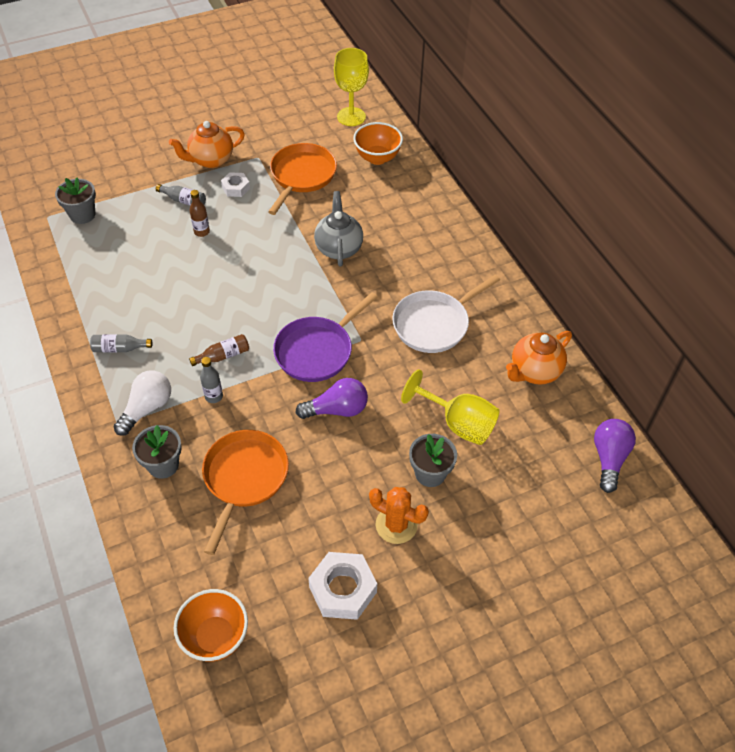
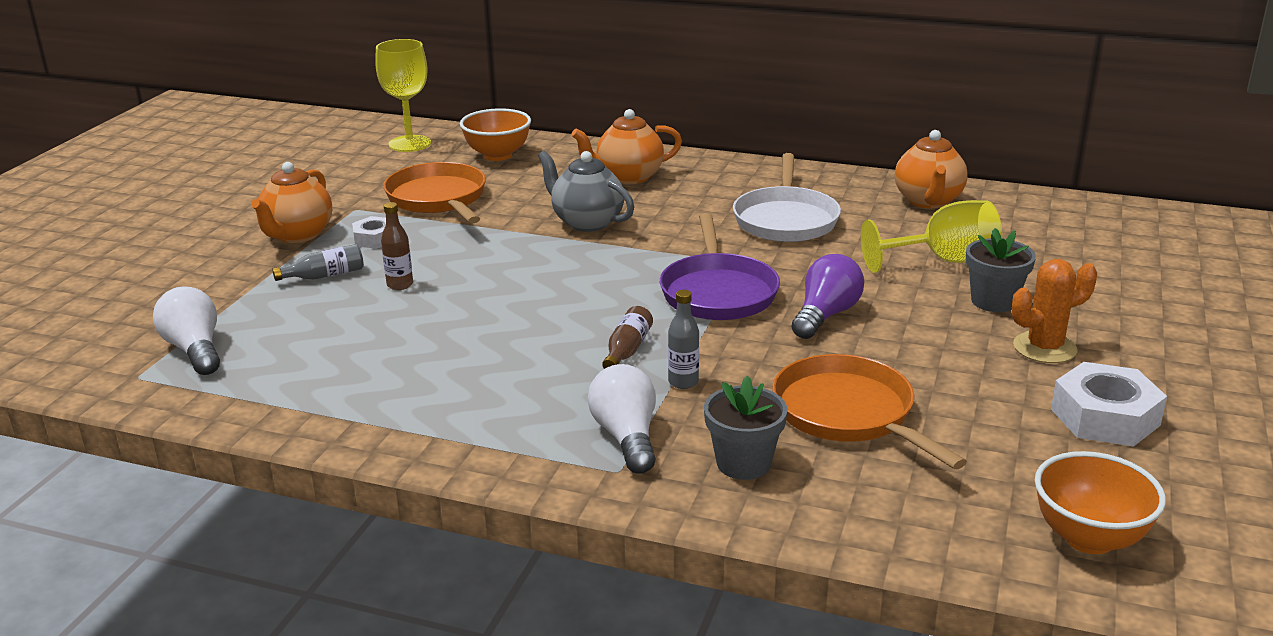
camera: 45 degrees left, 25 degrees down
(82, 215) = (195, 350): grey flower pot -> white light bulb
(119, 348) = (486, 416): grey bottle -> none
(412, 225) = (628, 177): none -> orange teapot
(609, 458) = (1088, 213): purple light bulb -> none

